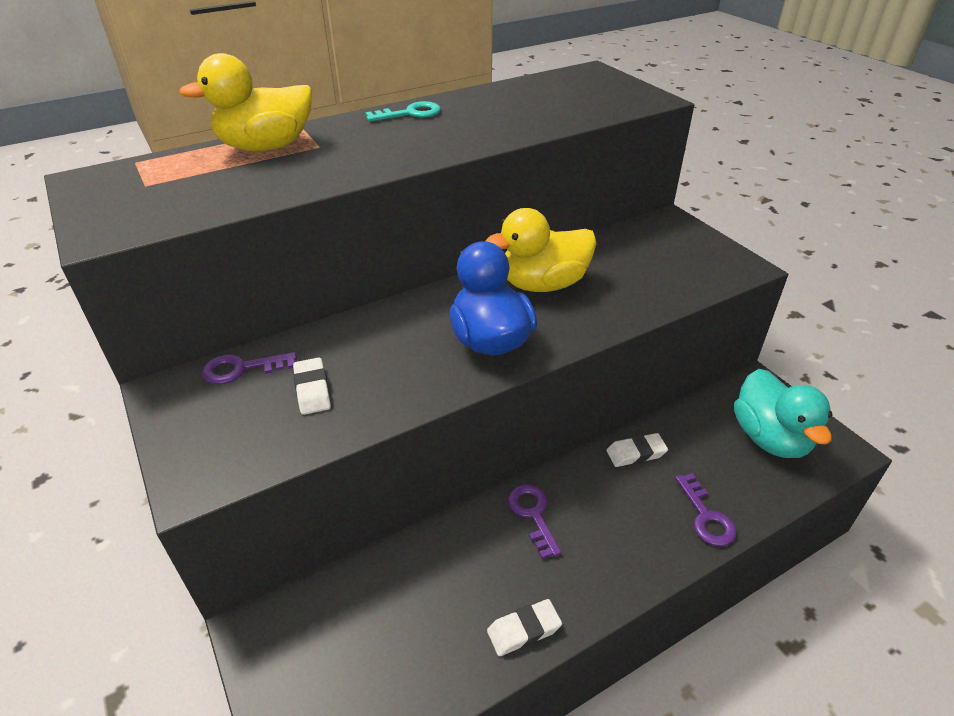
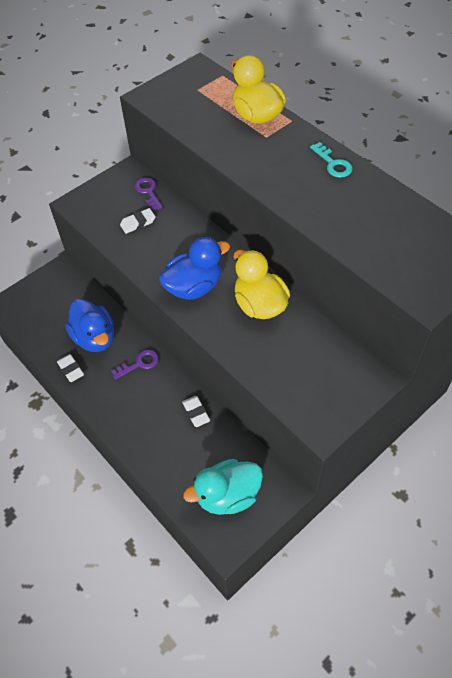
camera: 80 degrees right, 15 degrees up
(459, 579) = (95, 338): none -> blue duck
(706, 516) = (152, 452): purple key -> none

